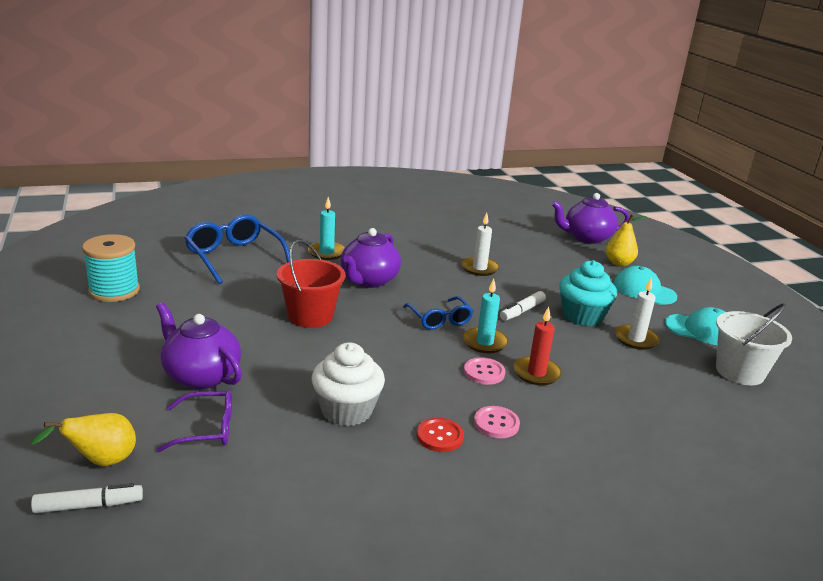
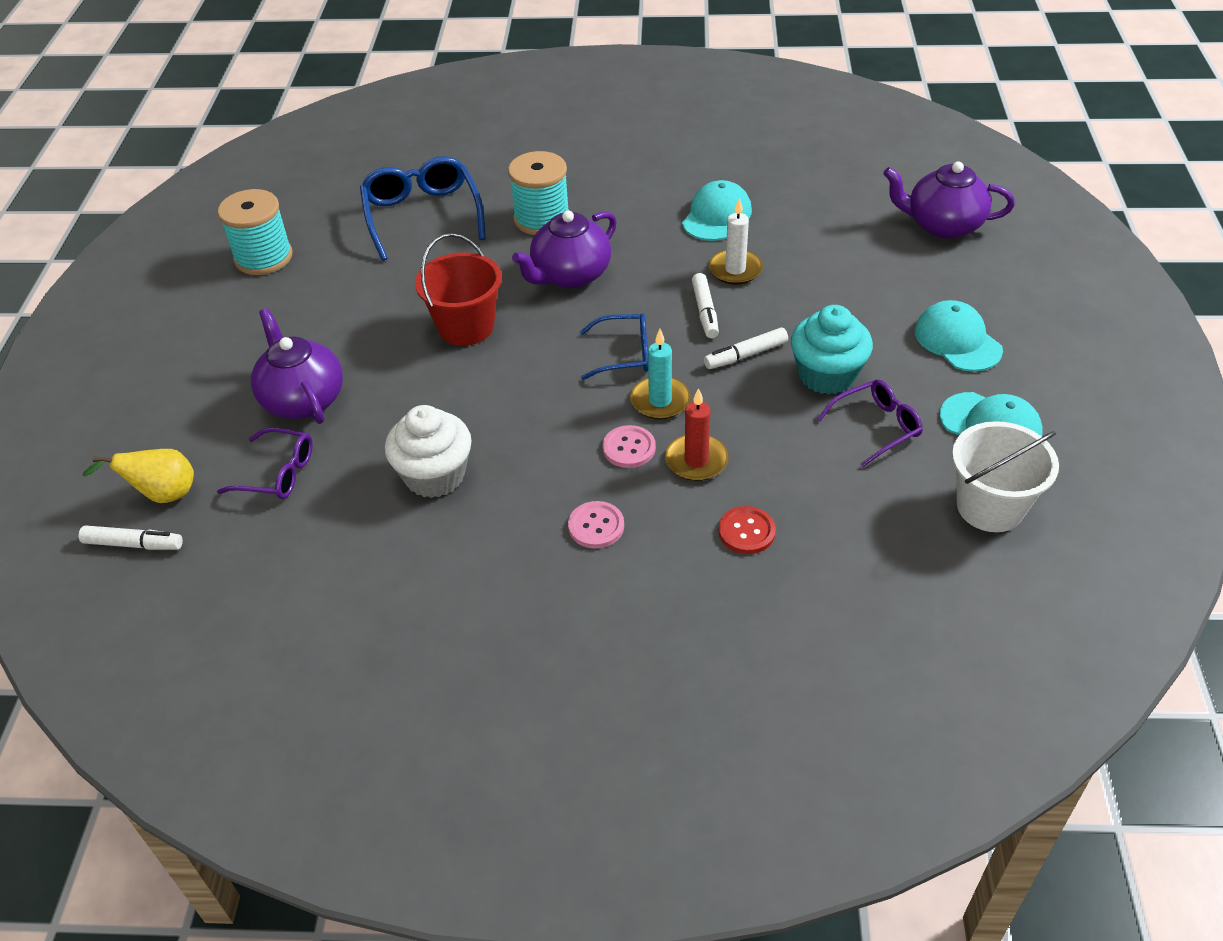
camera: 25 degrees right, 20 degrees up
(326, 253) = (542, 219): turquoise candle -> turquoise spool
(439, 319) = (624, 354): blue glasses -> blue glasses turned 90 degrees counterclockwise
(439, 436) = (518, 531): red button -> red button (746, 531)
(446, 243) = (717, 216): none -> turquoise cap
(477, 291) = (705, 311): none -> white marker
(619, 263) = (957, 282): yellow pear -> none
(636, 339) = (876, 427): white candle -> purple glasses

